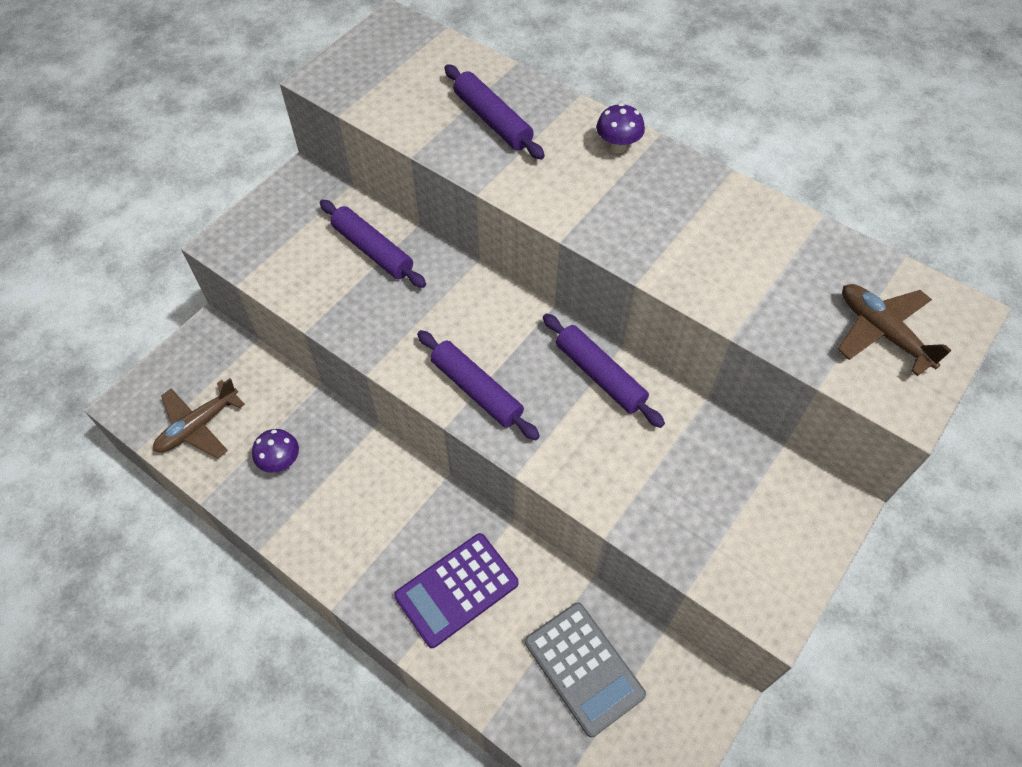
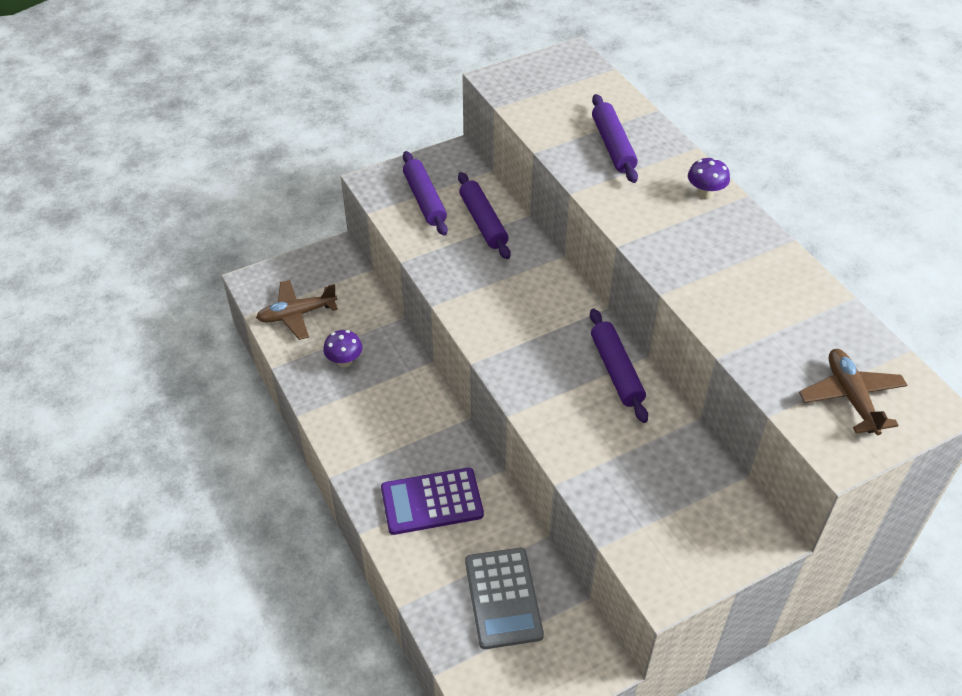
camera: 25 degrees right, 10 degrees down
(476, 390) = (510, 346): purple rolling pin -> purple rolling pin (424, 199)

